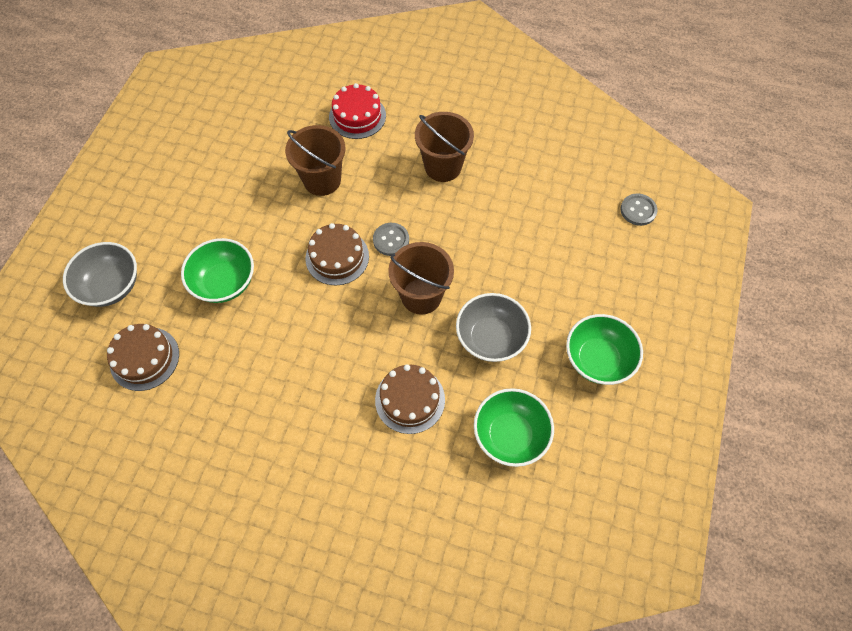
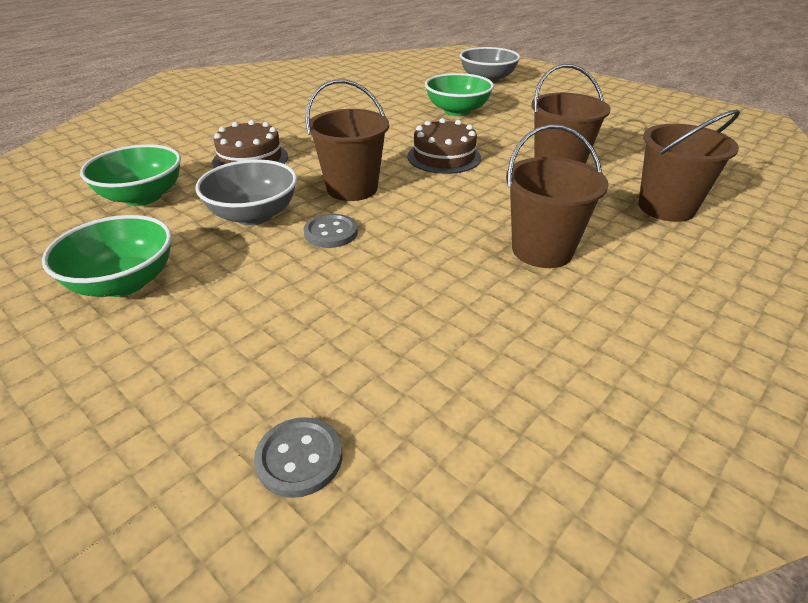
camera: 115 degrees right, 25 degrees down
(144, 358) = (412, 82): brown cake -> none
(357, 116) = (666, 208): red cake -> brown bucket
(391, 240) = (442, 188): grey button -> grey button (331, 233)

